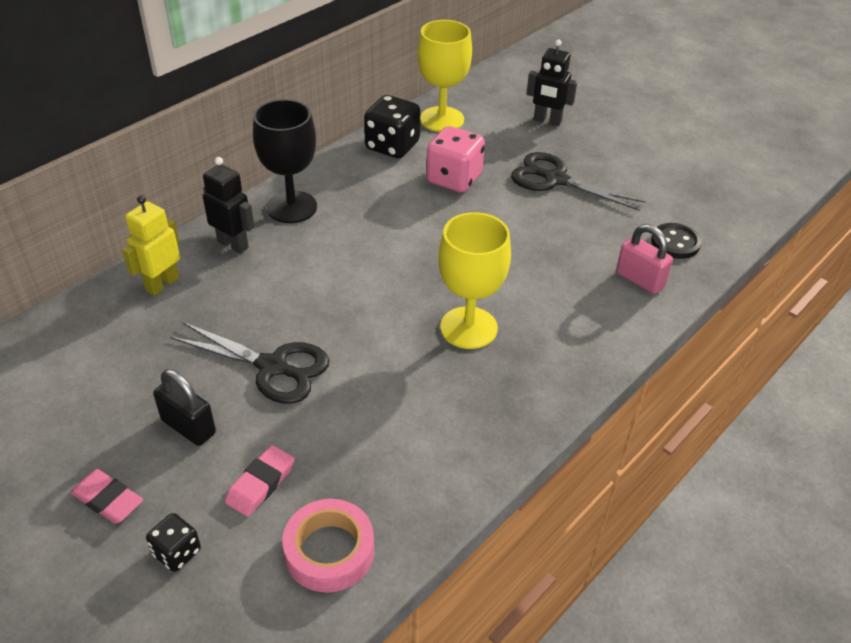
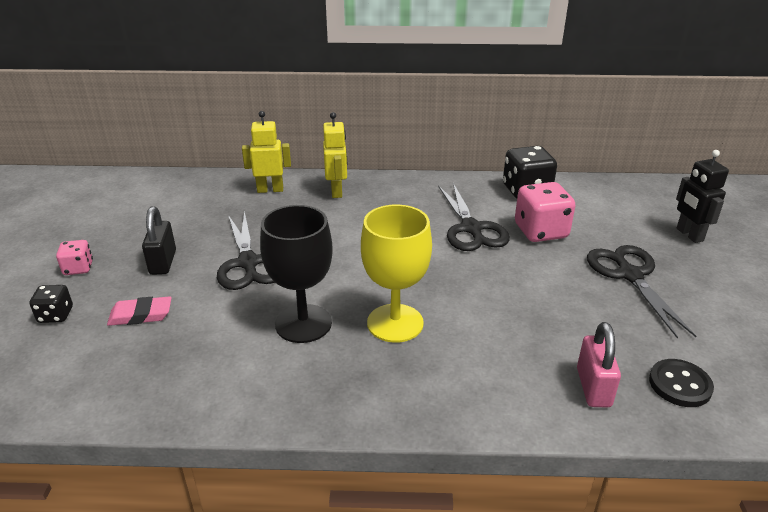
camera: 50 degrees right, 10 degrees down
(108, 500) = (78, 268): pink eraser -> pink dice
(233, 244) = (337, 191): black robot -> yellow robot
(292, 207) = (402, 191): black goblet -> black goblet (303, 323)
(329, 551) = (105, 377): pink tape -> none
(402, 209) = (471, 229): none -> black scissors
(442, 119) = (593, 193): yellow goblet -> none

